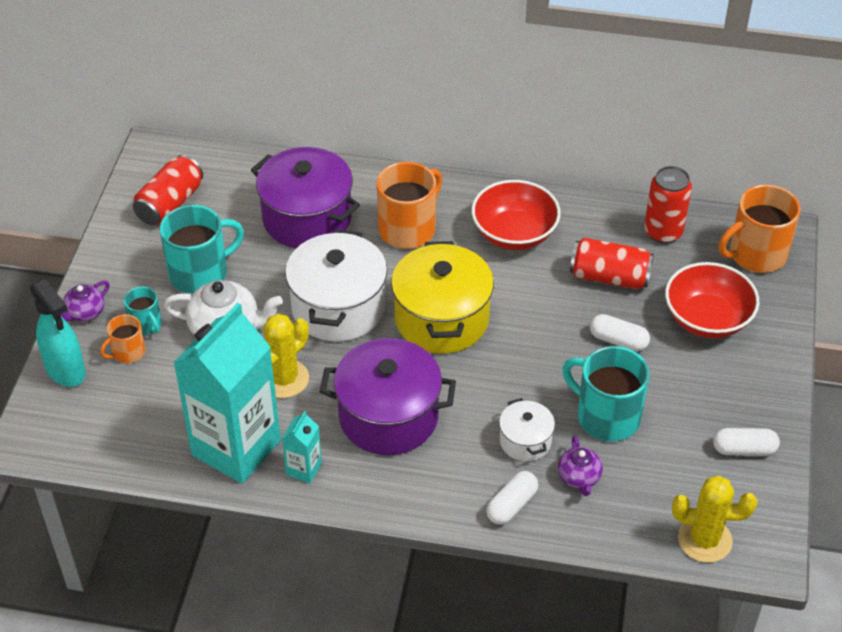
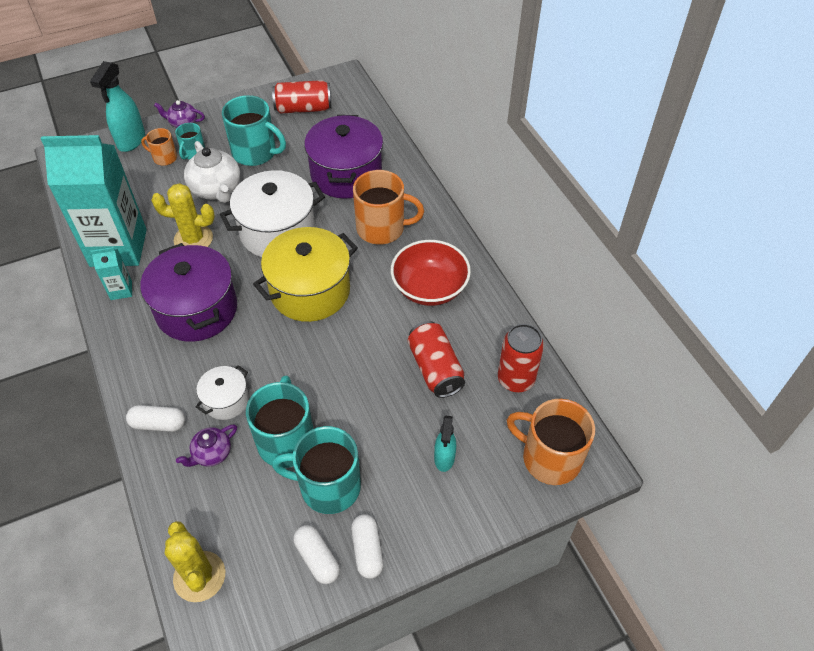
camera: 55 degrees right, 5 degrees up
(618, 340) = (372, 408): white capsule -> white capsule (367, 550)
(678, 409) = (328, 486): none -> turquoise mug
(707, 319) = (444, 458): red bowl -> turquoise spray bottle

